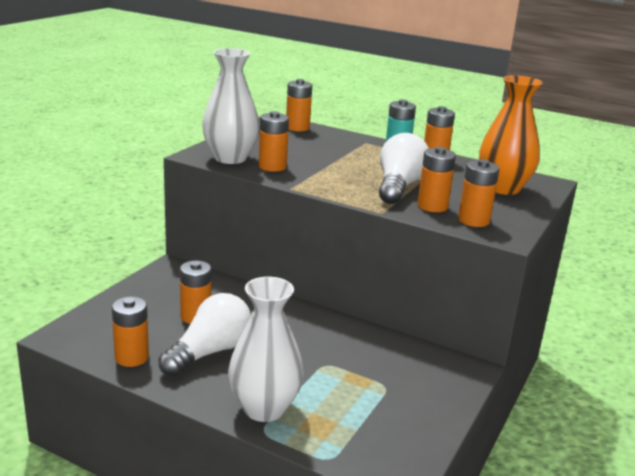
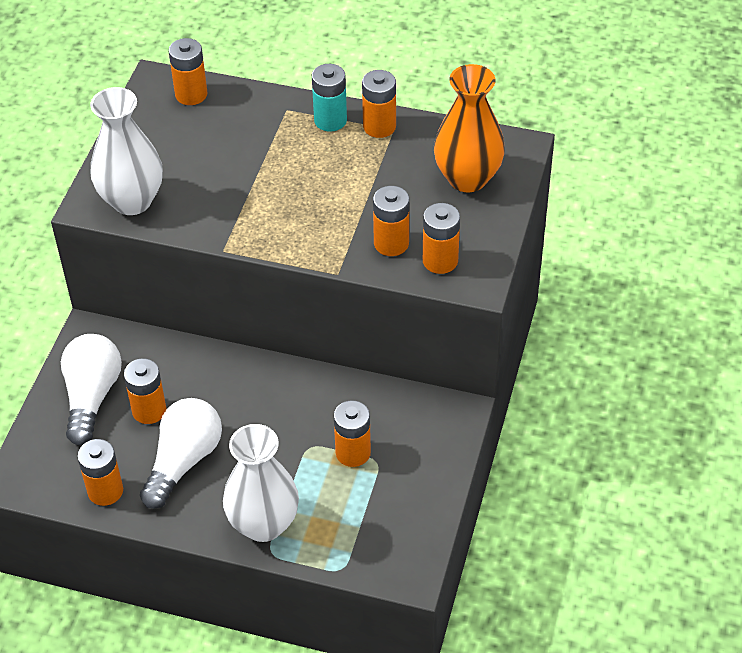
camera: 10 degrees left, 25 degrees up
(272, 167) = (188, 207): orange battery -> orange battery (353, 452)
(399, 186) = (347, 210): white light bulb -> white light bulb (92, 396)

